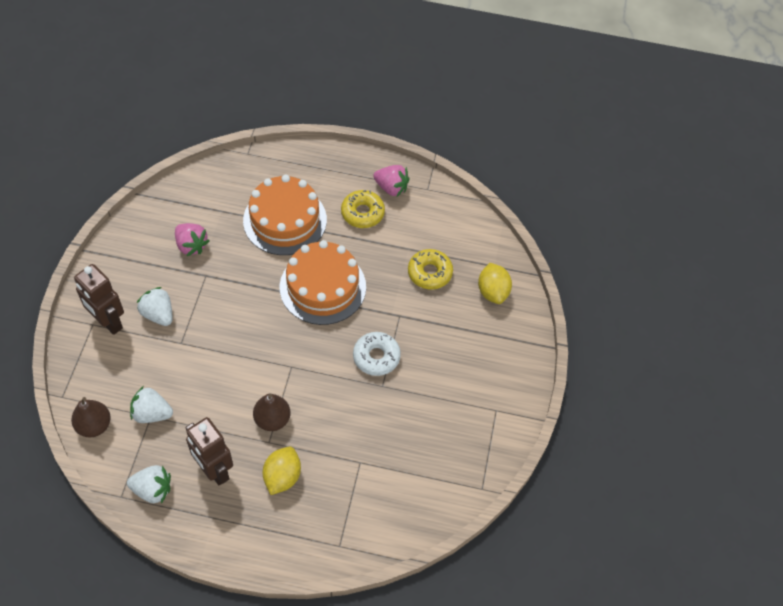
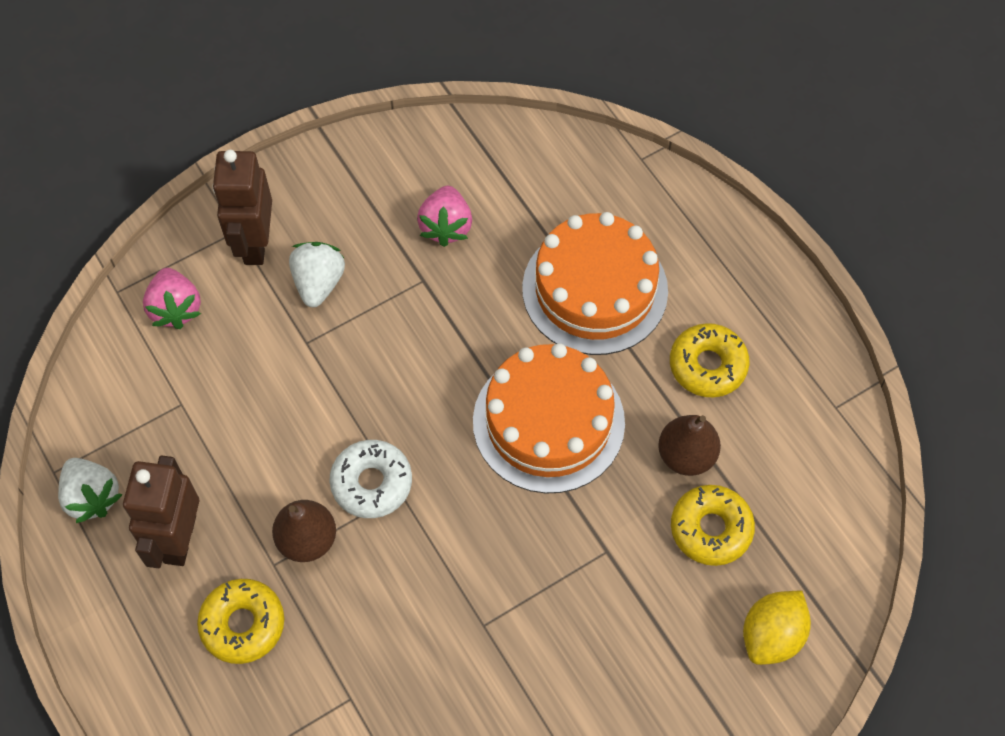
camera: 50 degrees right, 5 degrees up
(94, 425) = (113, 358): brown pear -> brown pear (686, 456)
(152, 413) = (186, 402): white strawberry -> none
(282, 476) = (243, 624): yellow lemon -> yellow donut
(376, 357) = (517, 579): white donut -> white donut (371, 483)
(391, 188) = (785, 363): pink strawberry -> pink strawberry (175, 308)

